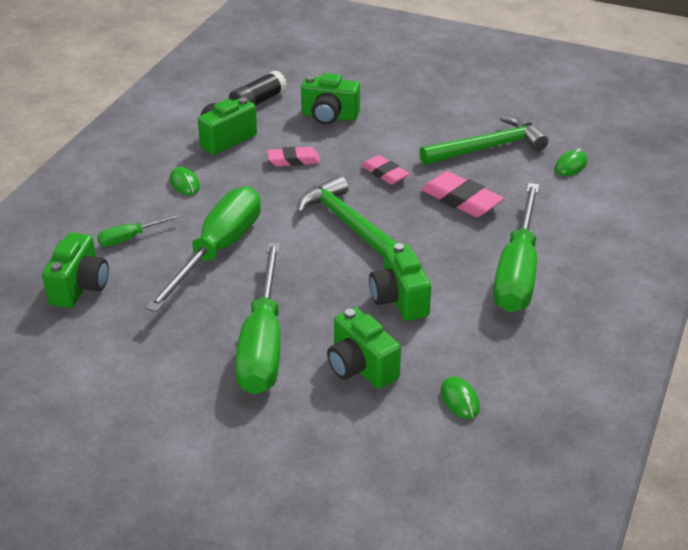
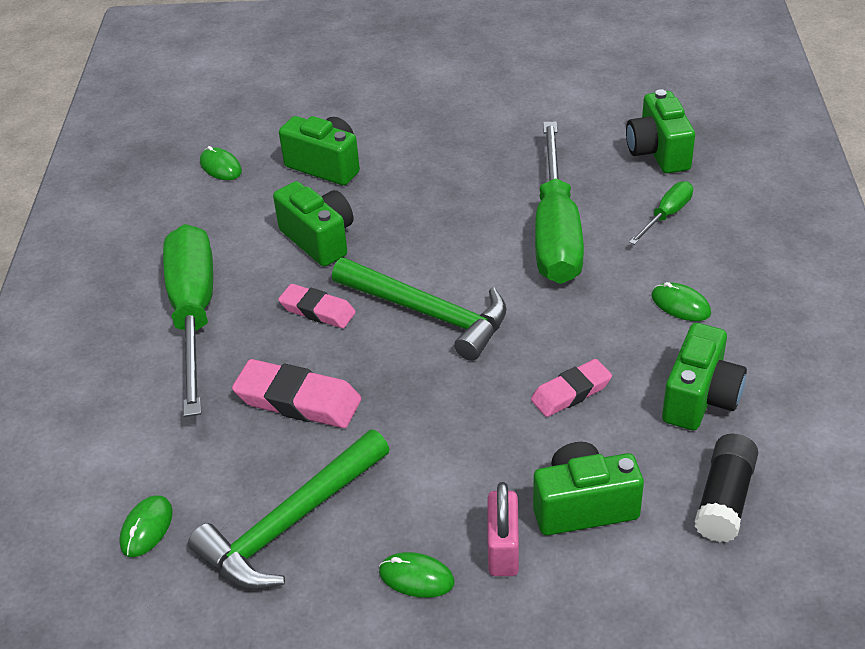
camera: 160 degrees right, 5 degrees up
(262, 344) = (432, 157): green screwdriver -> none
(382, 112) = (503, 549): none -> pink padlock
(384, 173) = (427, 412): pink eraser -> pink eraser (317, 310)
(431, 114) = (416, 577): none -> green mouse

